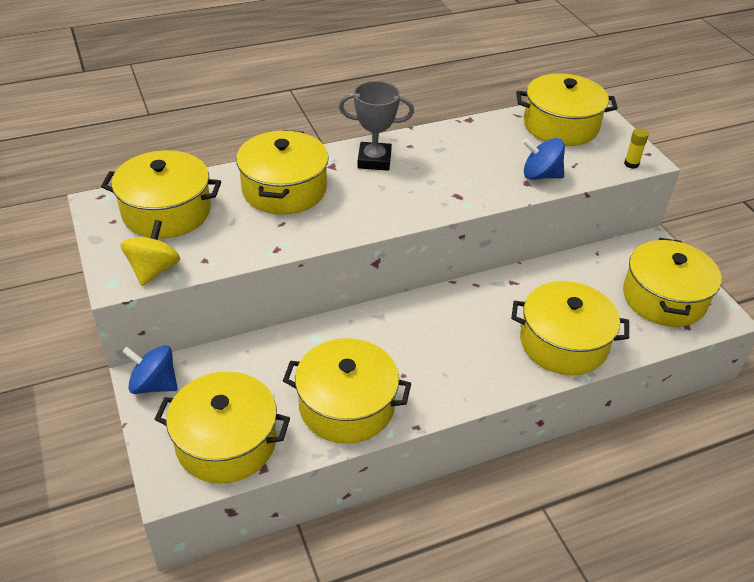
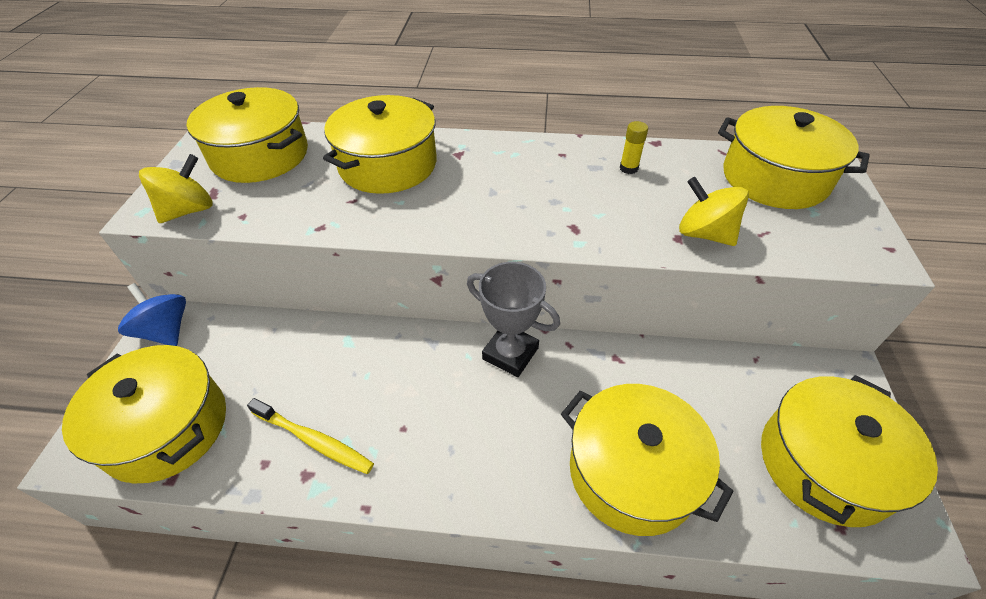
camera: 30 degrees right, 5 degrees up
(346, 405) = (313, 440): yellow pot -> yellow toothbrush
(374, 160) = (509, 160): grey trophy -> grey trophy (510, 353)
(540, 175) = (704, 234): blue spinning top -> yellow spinning top
(631, 164) = (854, 256): yellow glue stick -> yellow glue stick (628, 168)

